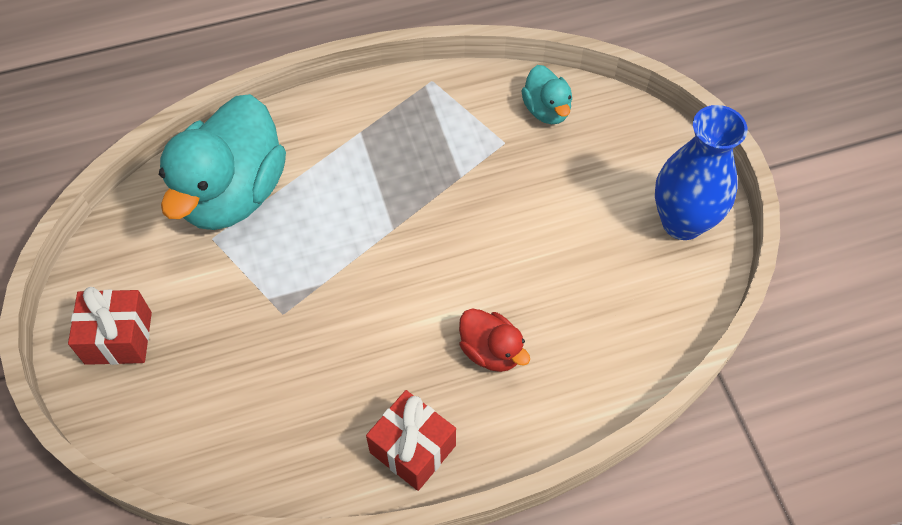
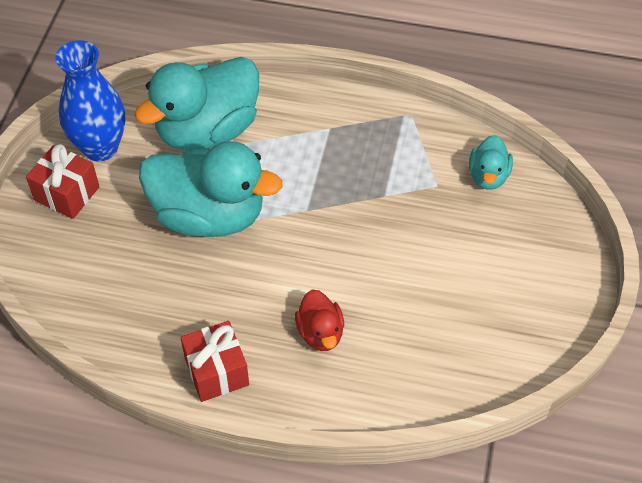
camera: 30 degrees right, 5 degrees down
(295, 285) = (209, 216): none -> turquoise duck
(682, 222) = (541, 313): blue vase -> blue vase (100, 147)

